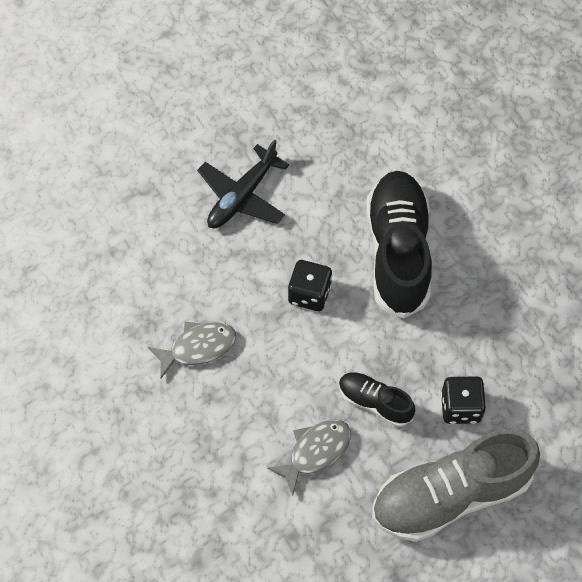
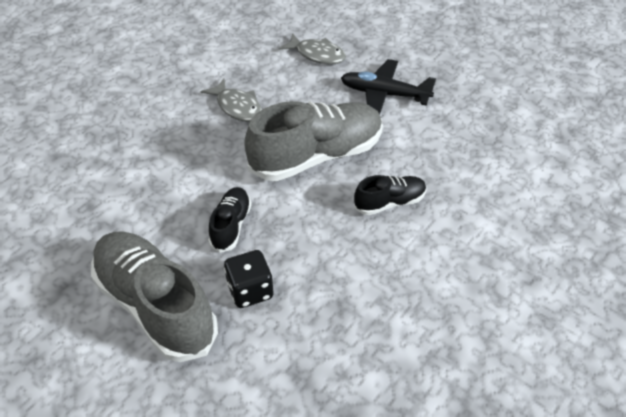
camera: 70 degrees right, 15 degrees down
(309, 294) = (316, 156): black dice -> grey shoe
(315, 452) = (170, 199): grey fish -> grey fish (317, 54)
(398, 252) = (390, 203): black shoe -> black shoe, size x0.50

